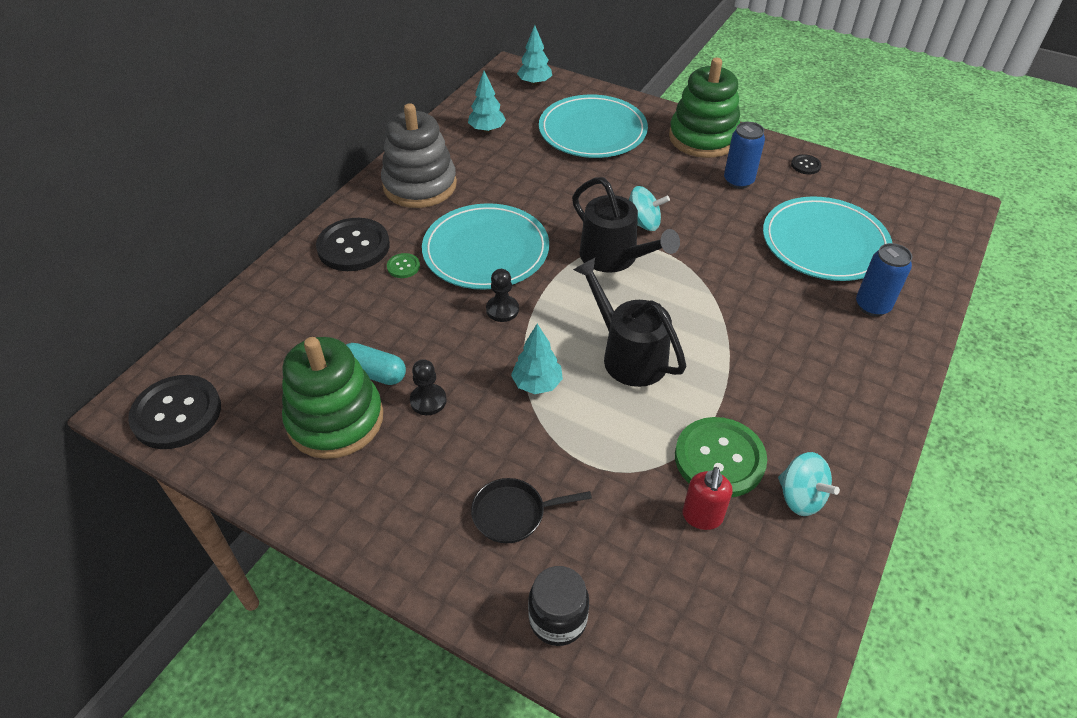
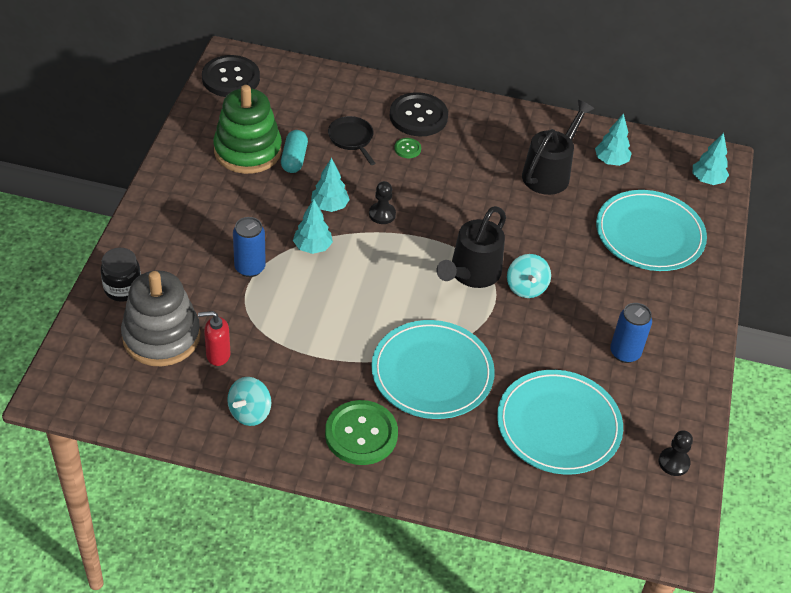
camera: 70 degrees right, 0 degrees up
(420, 185) = (510, 136): grey stacking toy -> grey stacking toy (161, 336)
(428, 401) = (278, 192): black pawn -> black pawn (673, 462)
(472, 354) = (329, 206): none -> turquoise tree
(486, 250) = (446, 192): turquoise plate -> turquoise plate (432, 373)
(513, 514) = (195, 254): black pan -> black pan (352, 139)
(627, 354) = (360, 296): black watering can -> black watering can (550, 172)
(703, 138) = (684, 320): green stacking toy -> none
(719, 459) = (272, 361): green button -> green button (361, 434)
(805, 165) = (680, 407): black button -> none
(872, 306) = (482, 462): blue can -> blue can (250, 268)

